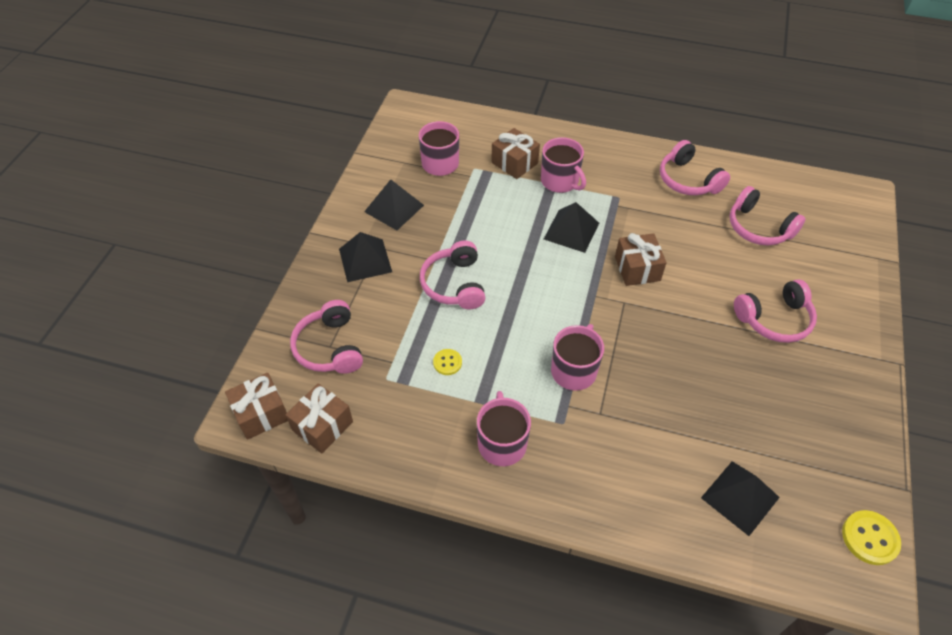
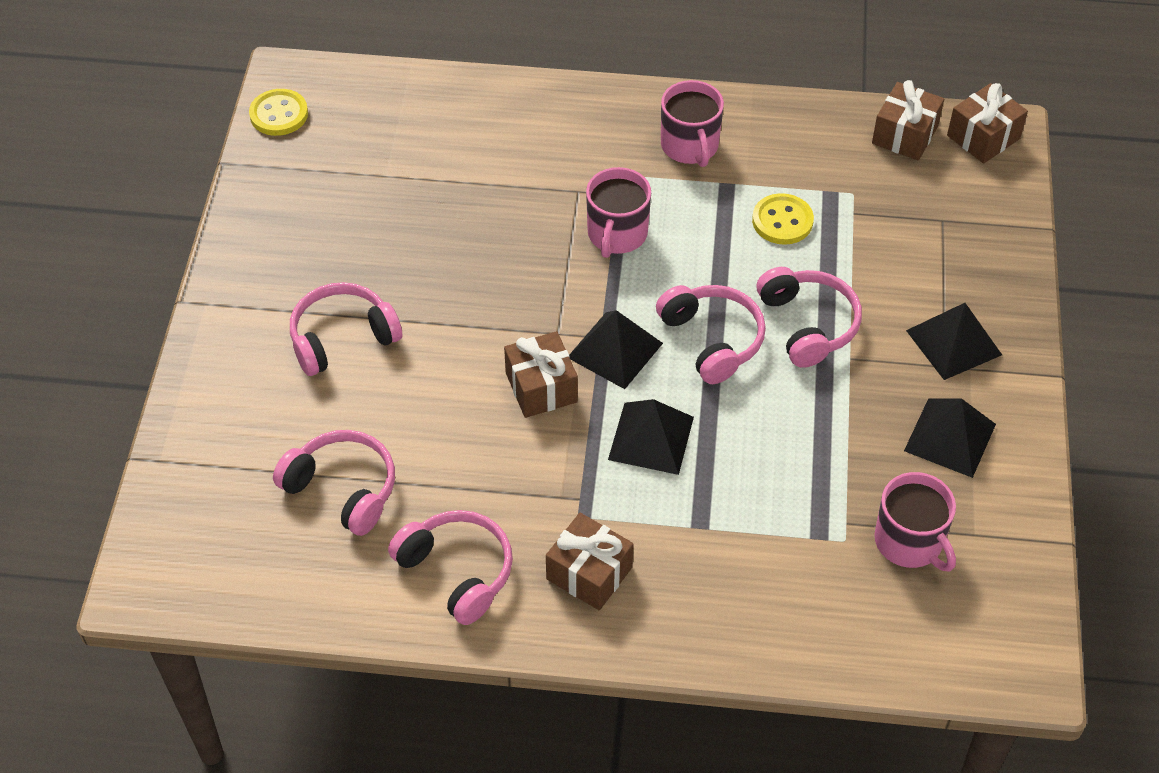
camera: 170 degrees right, 0 degrees up
(330, 347) = (941, 218): pink headphones -> pink headphones (712, 340)
(447, 362) = (782, 221): yellow button -> yellow button, size x1.60
(514, 163) = (775, 563): brown gift -> brown gift (589, 573)
(560, 181) = (685, 534): pink mug -> none
(740, 497) = (414, 131): black pyramid -> black pyramid (615, 350)

